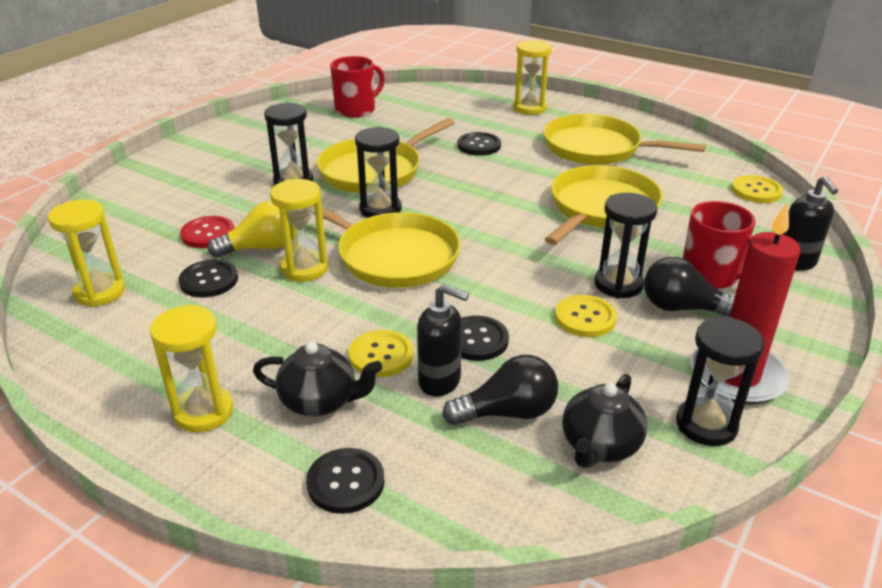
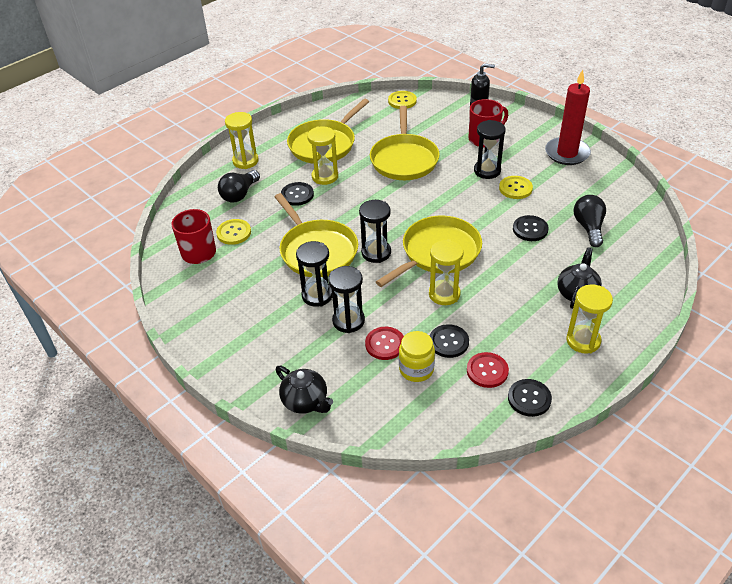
camera: 75 degrees left, 10 degrees up
(100, 292) = (452, 401): yellow hourglass -> yellow hourglass (325, 176)
(150, 317) = (487, 371): none -> red button
(161, 260) = (416, 369): none -> yellow jar
(261, 248) = (412, 315): yellow light bulb -> none
(345, 482) = (636, 287): black button -> black button (529, 398)
(381, 355) = (539, 267): yellow button -> yellow button (234, 233)
(440, 381) = (564, 247): black soap dispenser -> none
(600, 446) = (612, 203): black teapot -> black teapot (305, 401)
(601, 208) = (404, 159): yellow pan -> yellow pan turned 135 degrees counterclockwise
(682, 308) = (512, 155): black light bulb -> black light bulb (239, 194)
(706, 425) = (599, 170): black hourglass -> black hourglass (348, 321)

